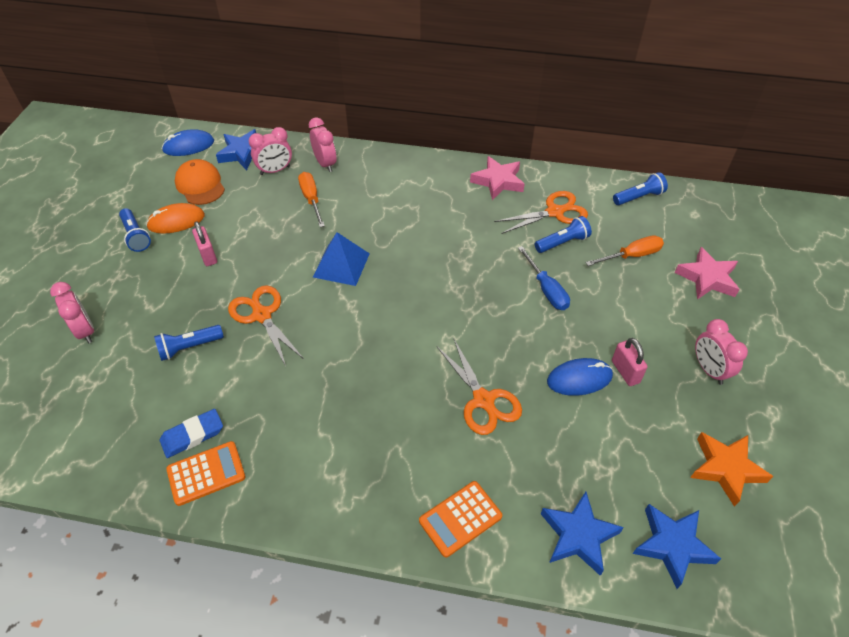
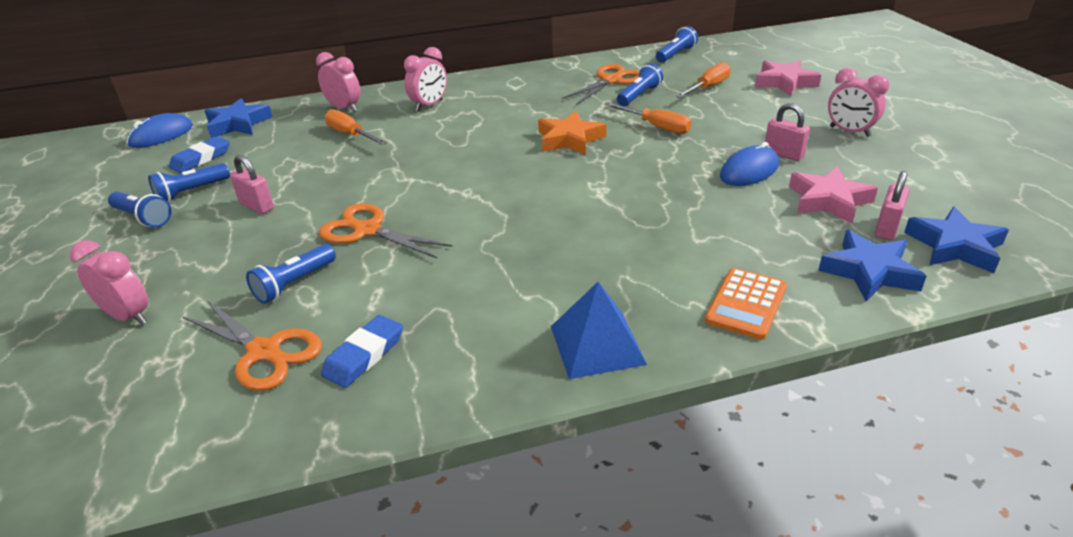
camera: 25 degrees left, 15 degrees down
(176, 221) = (191, 192): orange mouse -> blue flashlight
(200, 185) = (201, 158): orange cap -> blue eraser
(206, 473) = (413, 381): orange calculator -> none
(275, 170) = (288, 126): pink clock -> pink clock (429, 105)
(341, 265) = (428, 169): blue pyramid -> blue pyramid (597, 345)
(483, 400) = (676, 213): orange scissors -> orange scissors (264, 352)
(498, 181) = (538, 76): pink star -> pink star (828, 200)
(546, 289) = (656, 126): blue screwdriver -> orange screwdriver
(634, 498) = (886, 228): none -> pink padlock
(726, 468) = (935, 183): orange star -> orange star (569, 139)

